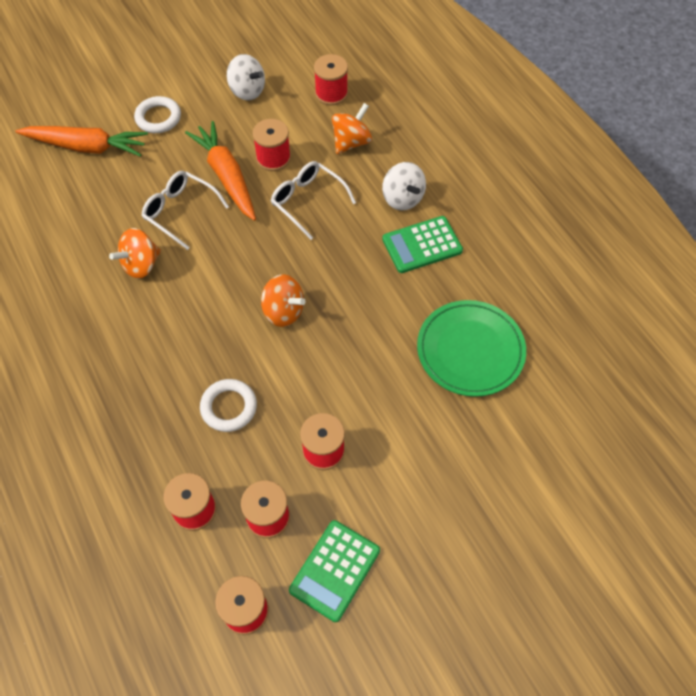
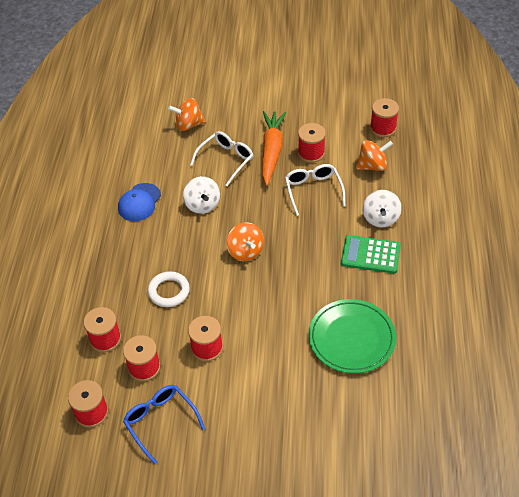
camera: 35 degrees right, 10 degrees down
(87, 147) = (198, 95): orange carrot -> none
(110, 316) = (139, 202): none -> blue cap
(141, 265) = (179, 181): orange spinning top -> orange spinning top (188, 125)
(158, 118) = (255, 96): white ring -> none
(180, 211) = (226, 160): white glasses -> white glasses turned 60 degrees clockwise
(247, 91) = (326, 103): white spinning top -> white spinning top (202, 205)
(334, 570) = (160, 421): green calculator -> blue glasses

